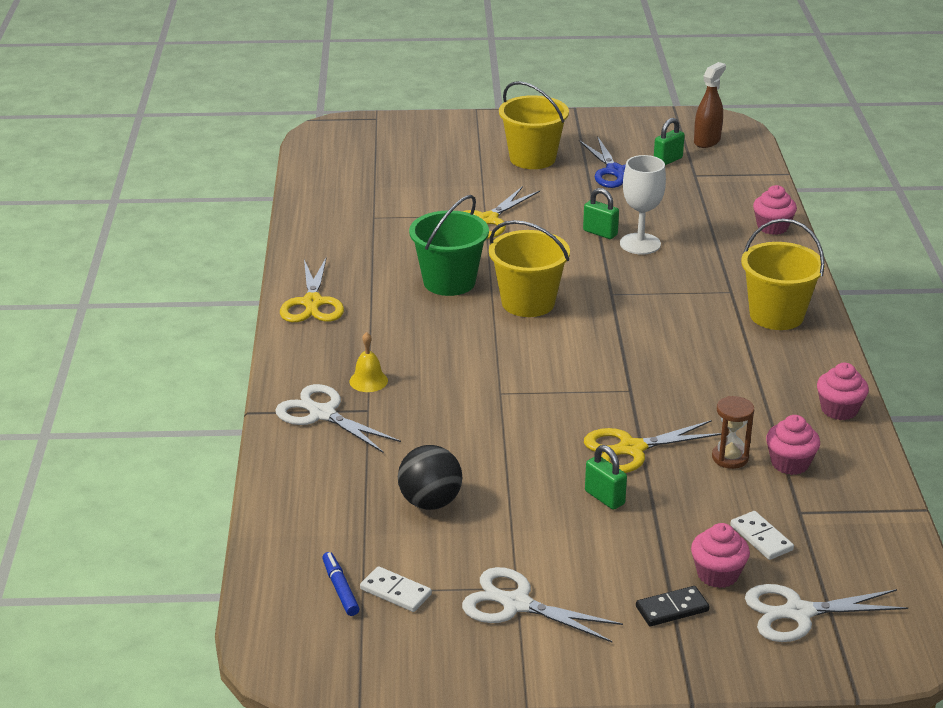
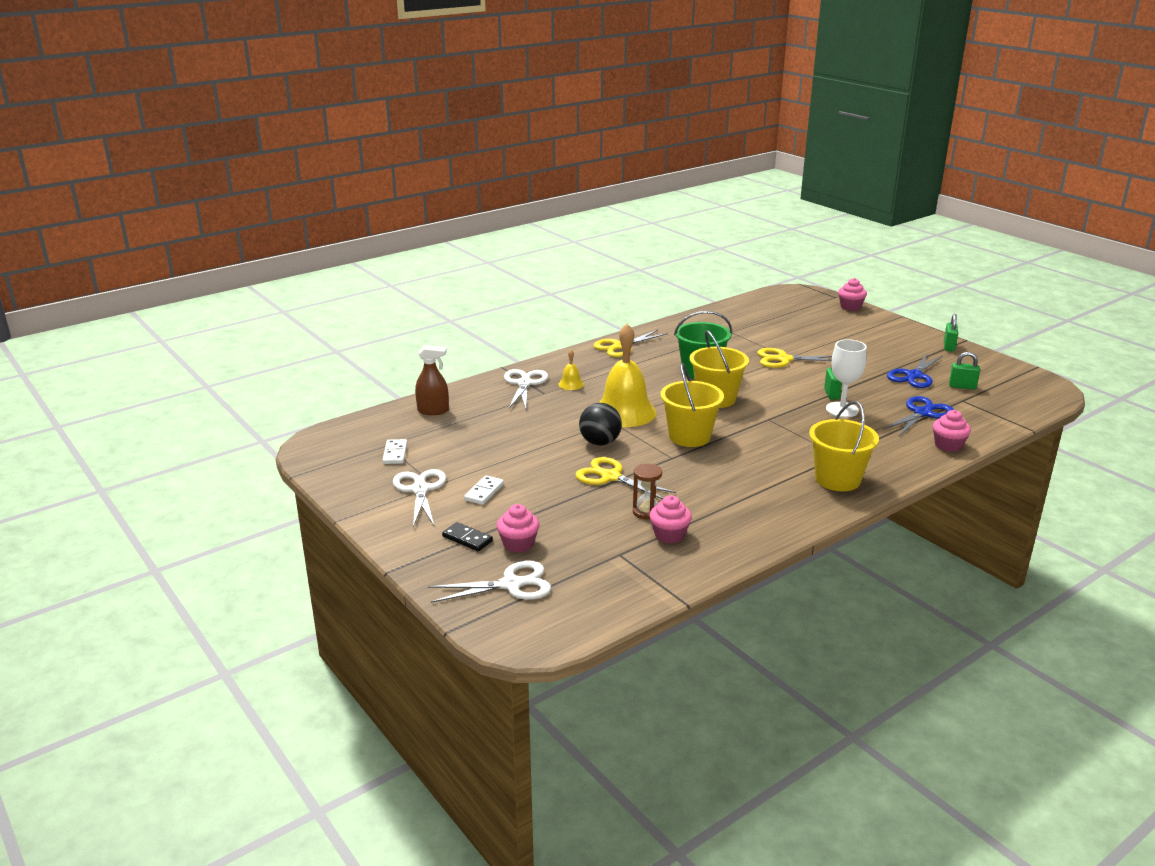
camera: 55 degrees right, 5 degrees down
(340, 589) = (382, 439): blue marker -> none
(430, 502) = (483, 436): black ball -> black ball (600, 442)
(488, 374) = (624, 412): none -> yellow bell
(532, 158) = (878, 348): yellow bucket -> yellow bucket (689, 437)
(604, 498) = (550, 484): green padlock -> green padlock (949, 347)
(697, 207) = (922, 413): none -> blue scissors
(707, 141) = (1015, 391): brown spray bottle -> brown spray bottle (433, 411)
(761, 538) = (574, 548): white domino -> white domino (484, 492)
(798, 613) = (511, 584): white scissors -> white scissors turned 120 degrees clockwise
(839, 410) = (759, 535): pink cupcake -> pink cupcake (850, 307)

